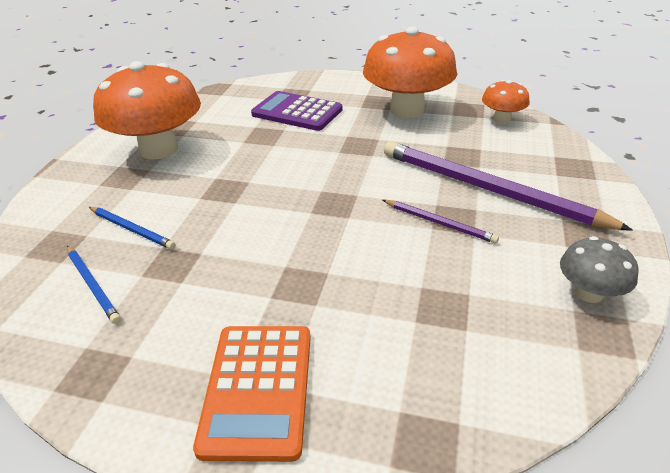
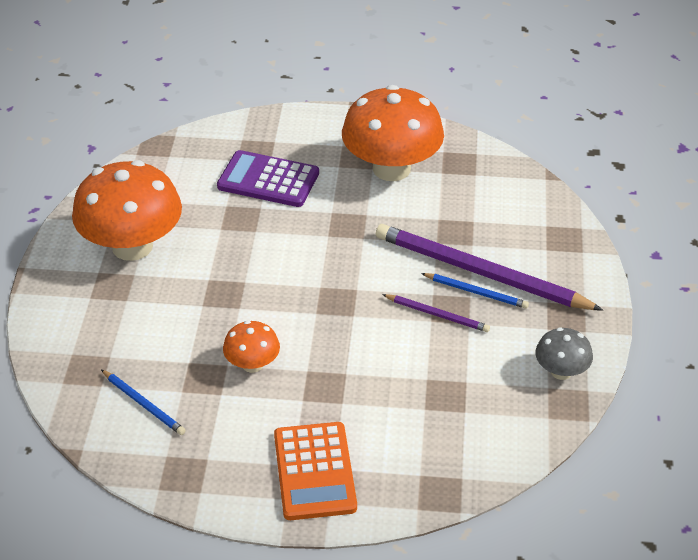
camera: 10 degrees left, 5 degrees up
(132, 229) = (151, 346): blue pencil -> blue pencil (476, 292)
(501, 119) = (495, 177): orange mushroom -> orange mushroom (252, 364)

